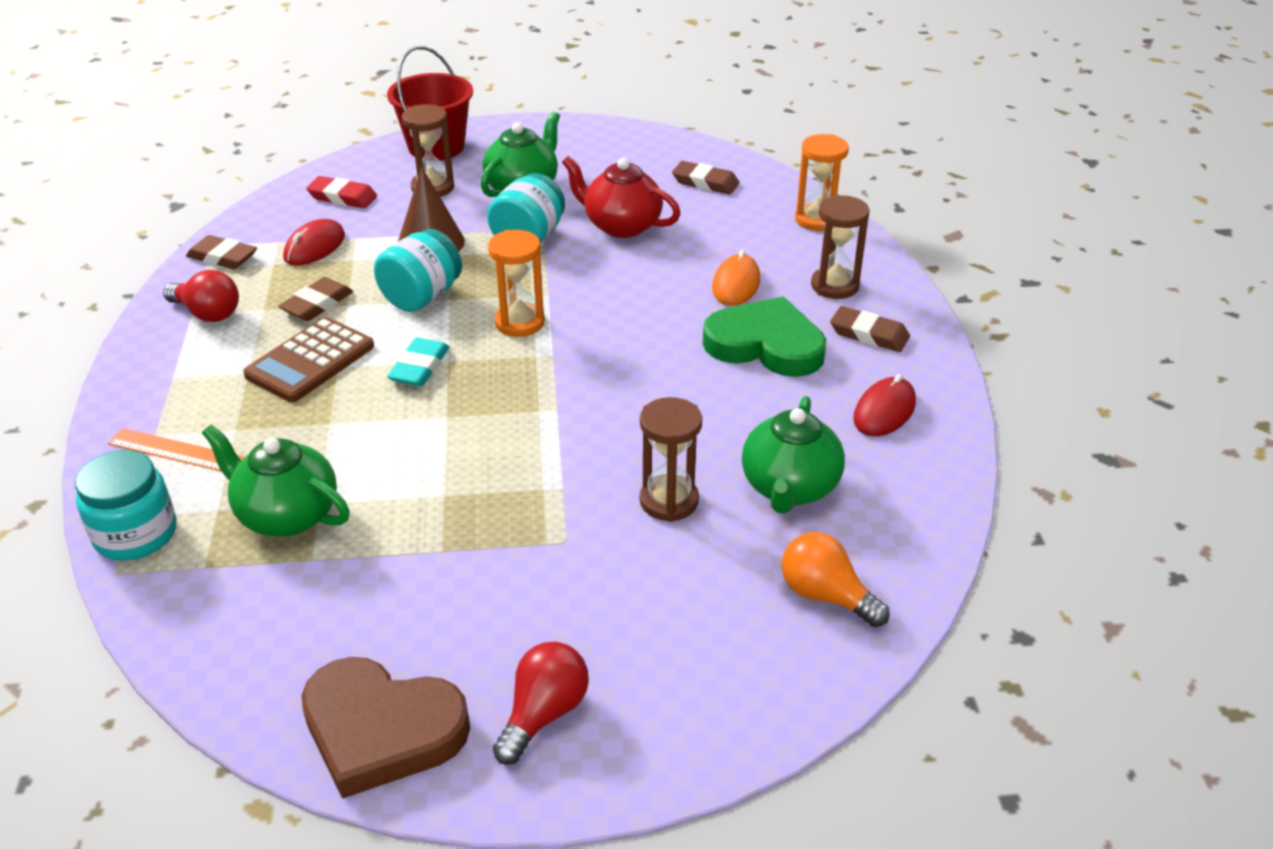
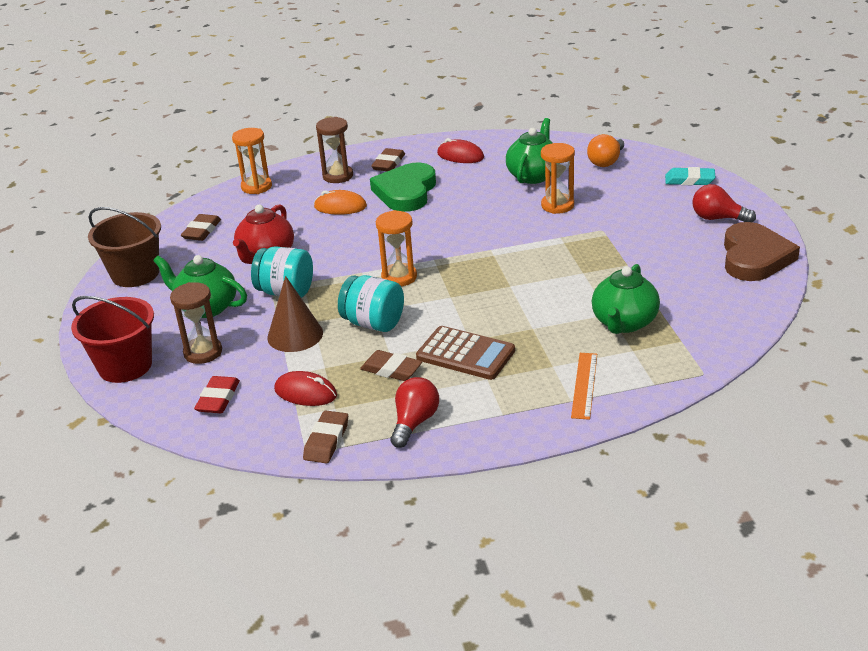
camera: 95 degrees left, 5 degrees down
(136, 534) = (668, 376): turquoise jar -> none
(419, 367) = (460, 306): turquoise eraser -> turquoise eraser (689, 180)
(619, 145) = (135, 274): none -> brown bucket
(669, 501) = (557, 205): brown hourglass -> orange hourglass
(789, 488) = (533, 175): green teapot -> green teapot turned 75 degrees counterclockwise

